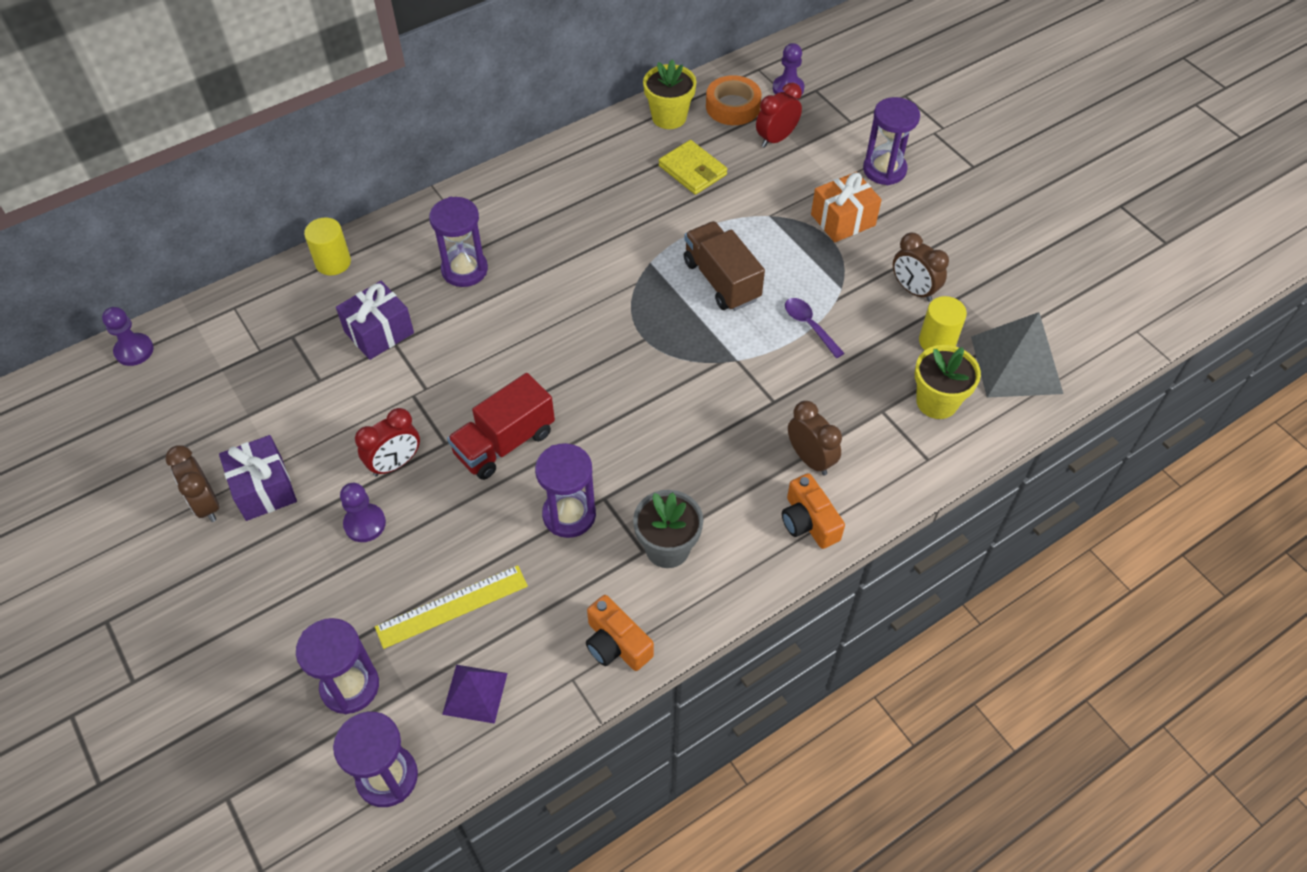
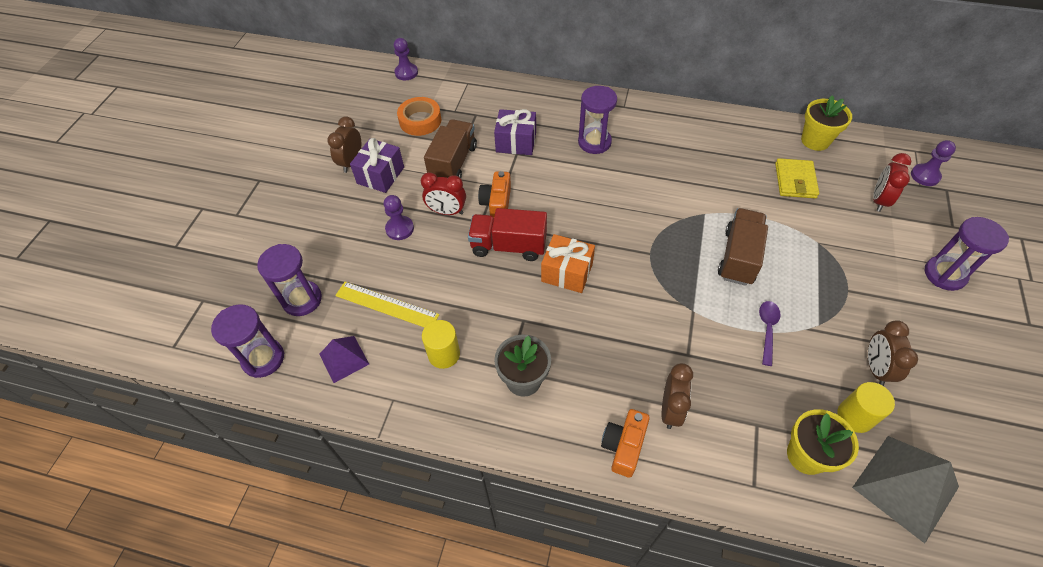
camera: 50 degrees right, 0 degrees up
(333, 262) = (535, 93): yellow cylinder -> yellow cylinder (444, 354)
(335, 408) = (453, 163): none -> brown truck
(569, 515) = (495, 312): purple hourglass -> none
(616, 644) = (435, 404): orange camera -> orange camera (497, 203)
(733, 106) = (869, 161): orange tape -> orange tape (420, 120)
(776, 139) = (879, 200): red clock -> red clock turned 75 degrees counterclockwise
(843, 220) = (871, 283): orange gift -> orange gift (567, 272)

